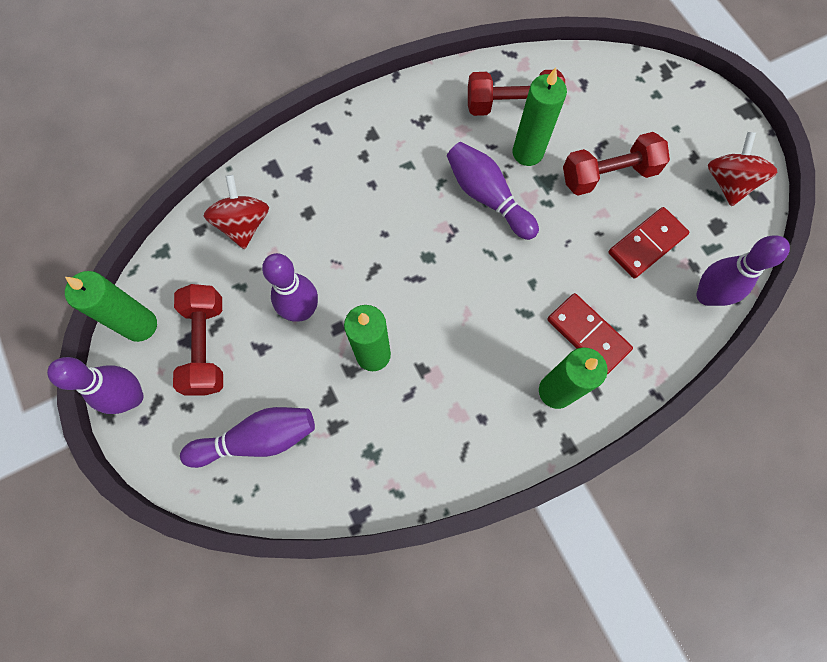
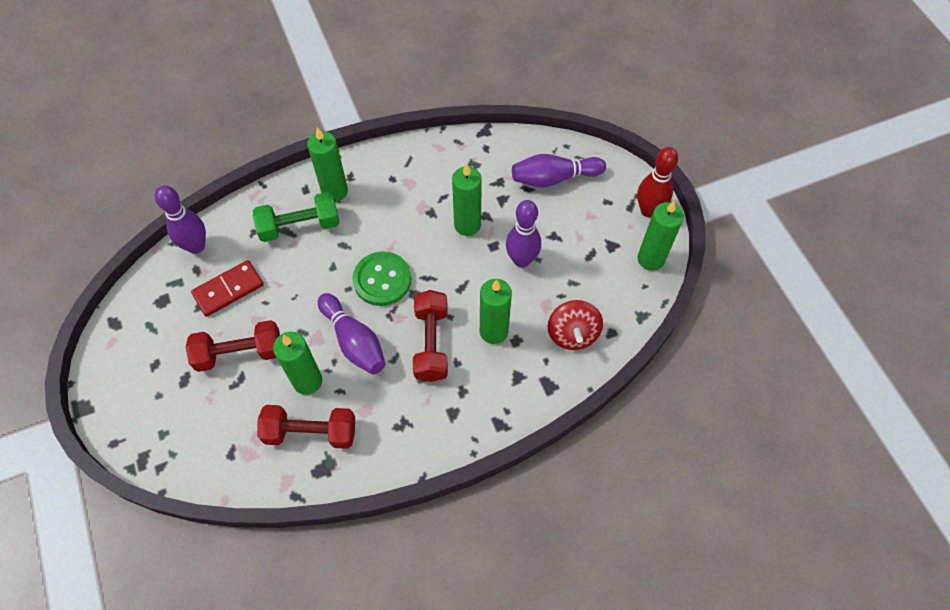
camera: 175 degrees left, 10 degrees down
(132, 397) = (648, 210): purple bowling pin -> red bowling pin
(206, 346) = (596, 240): red dumbbell -> red dumbbell (431, 343)
(333, 220) = (493, 331): none -> green candle
(469, 271) = (382, 280): none -> green button
(587, 335) = (300, 226): red domino -> green dumbbell
(728, 182) = (135, 337): red spinning top -> none

